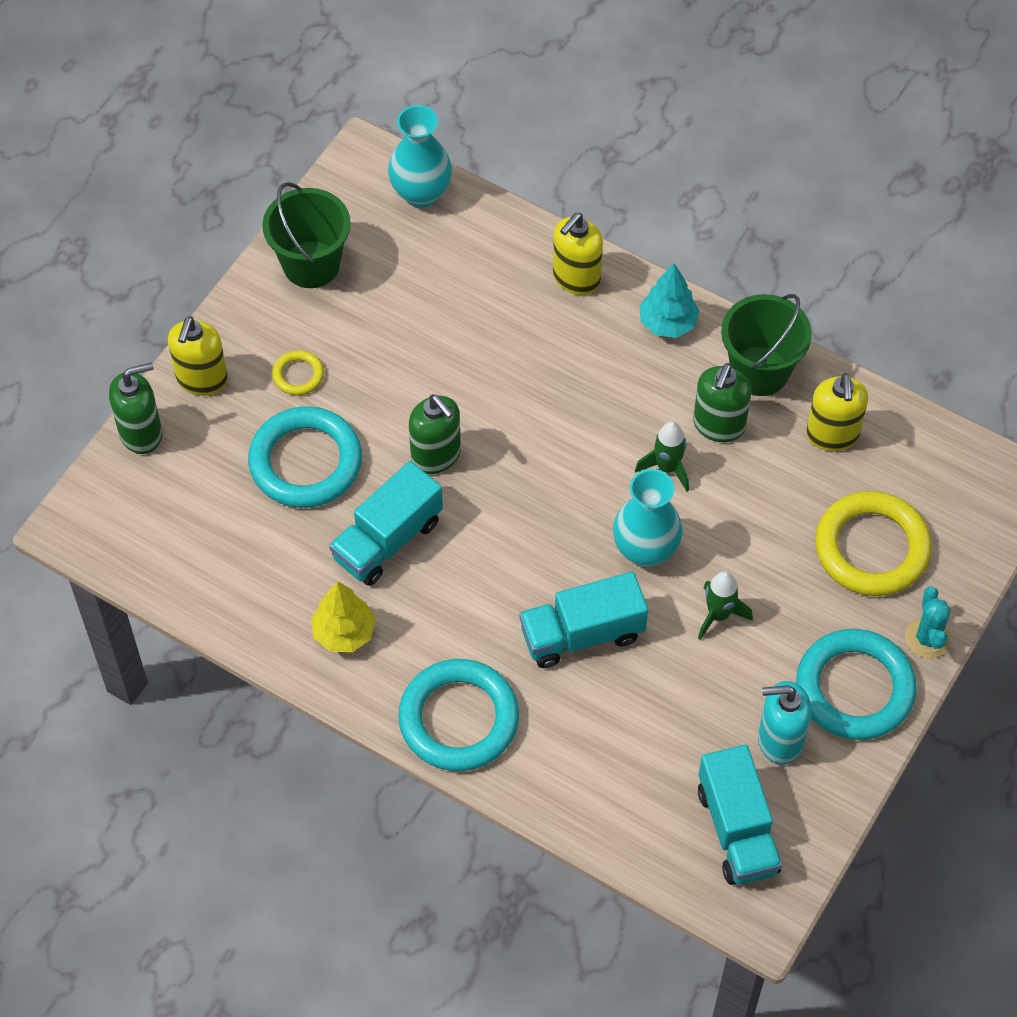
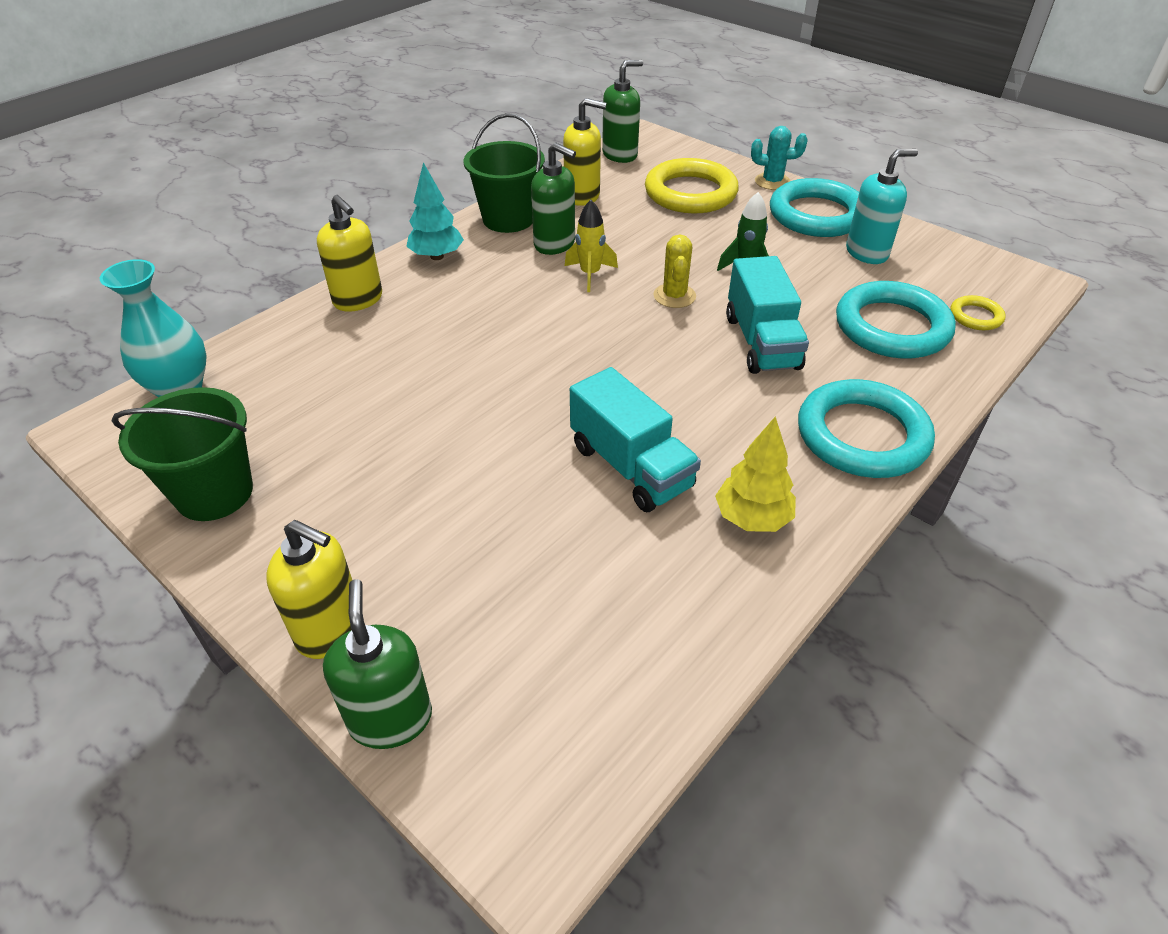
camera: 80 degrees left, 15 degrees down
(298, 375) = (372, 523): yellow ring -> yellow ring (975, 316)
(305, 462) = (503, 529): turquoise ring -> turquoise ring (892, 327)
(436, 455) = (530, 416): green soap dispenser -> green soap dispenser (620, 155)
(645, 550) = (674, 296): turquoise vase -> yellow cactus
(667, 468) = (590, 274): green rocket -> yellow rocket
(737, 830) = (956, 282): turquoise truck -> none
(779, 740) = (867, 253): turquoise soap dispenser -> turquoise soap dispenser turned 120 degrees counterclockwise

